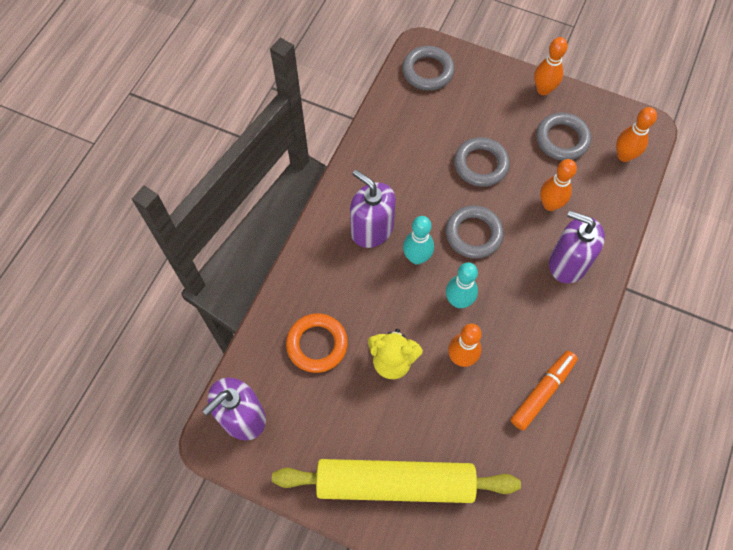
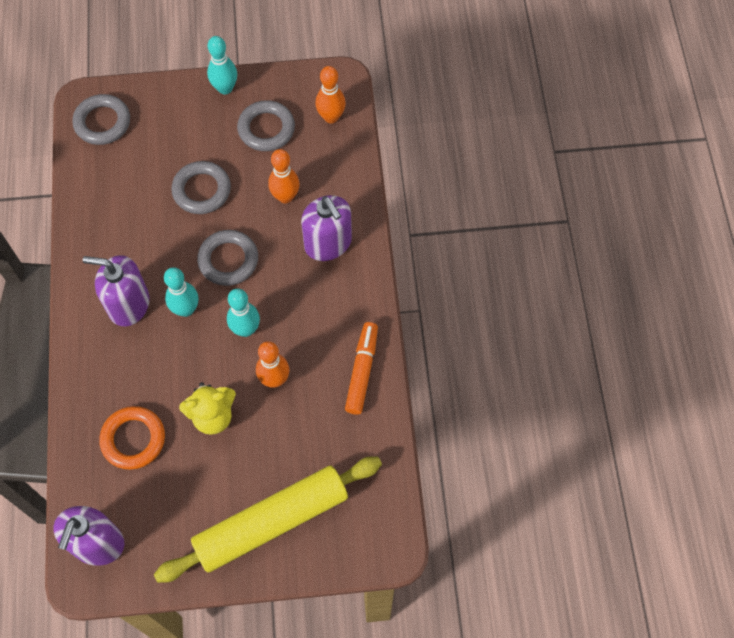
camera: 30 degrees left, 0 degrees up
(543, 89) = (225, 88): orange bowling pin -> turquoise bowling pin
(567, 263) = (328, 243): purple soap dispenser -> purple soap dispenser turned 120 degrees counterclockwise

